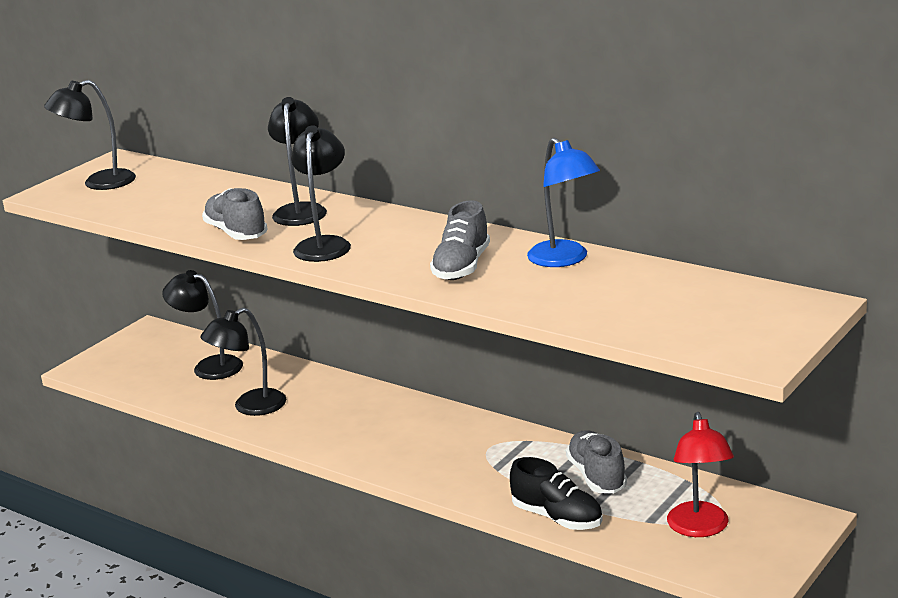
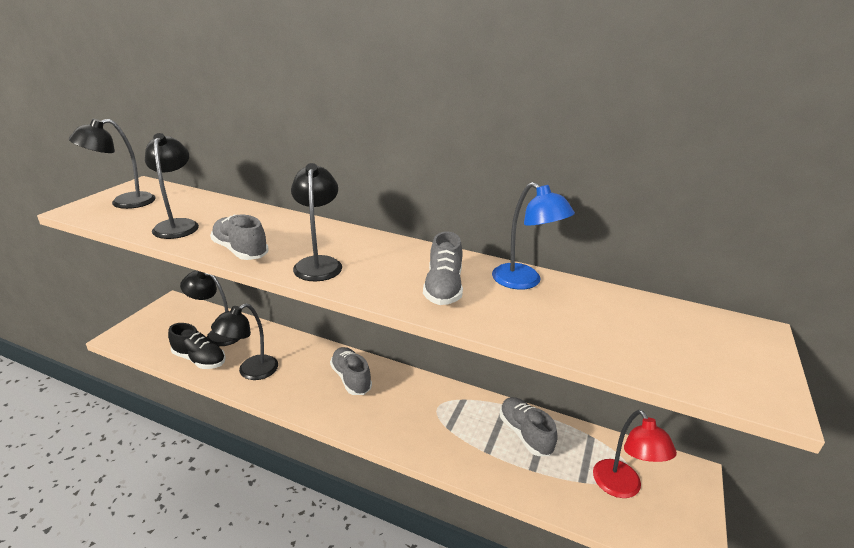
camera: 15 degrees left, 5 degrees up
(301, 210) = (293, 231): black lamp -> black lamp (178, 225)
(380, 416) = (351, 379): none -> grey shoe
(557, 518) = (511, 481): black shoe -> black shoe (199, 359)

